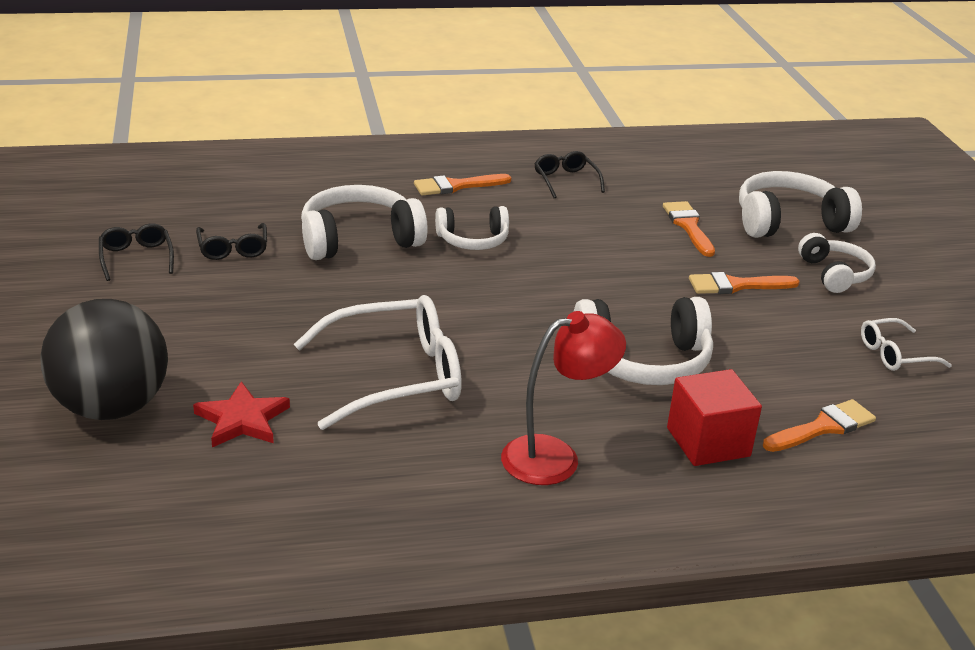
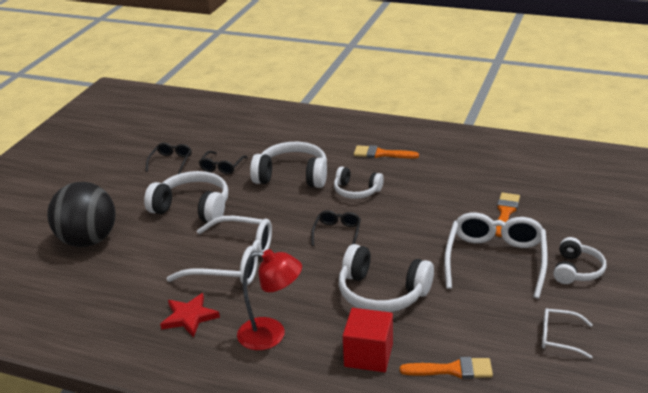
camera: 35 degrees right, 0 degrees up
(242, 419) = (138, 264): red star -> red star (189, 317)
(566, 181) = (454, 164): black glasses -> black glasses (337, 233)
(736, 285) = (495, 260): orange brush -> white glasses
(789, 222) = (583, 225): white headphones -> white headphones (193, 208)

